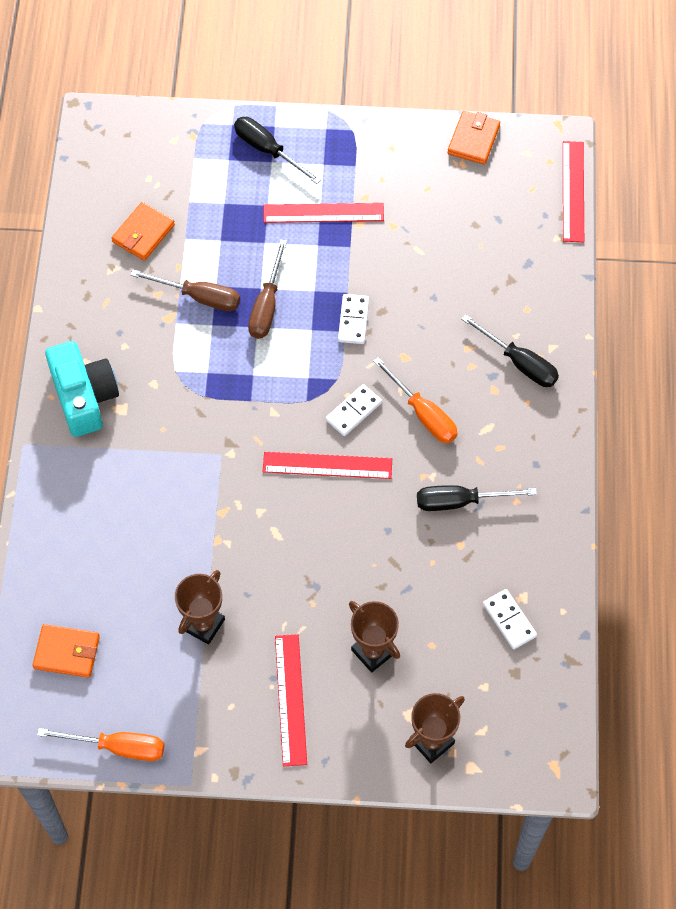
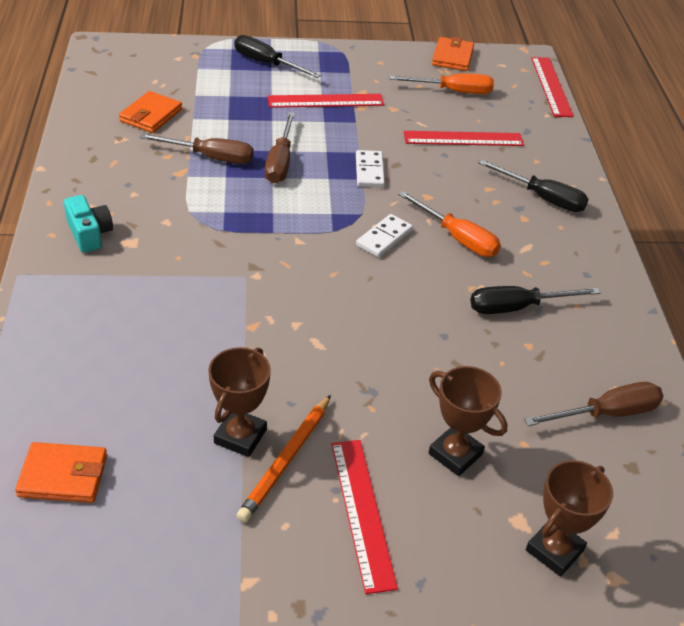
camera: 10 degrees left, 20 degrees down
(84, 397) = (89, 234): turquoise camera -> turquoise camera, size x0.60
(118, 747) = (133, 585): orange screwdriver -> orange screwdriver (453, 91)
(237, 649) = (286, 460): none -> orange pencil
(327, 465) = (365, 282): red ruler -> red ruler (463, 139)
(509, 620) = (607, 413): white domino -> brown screwdriver

